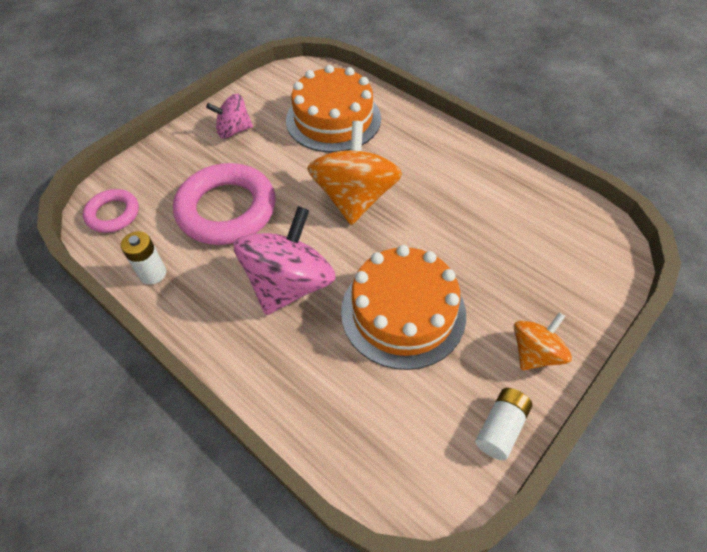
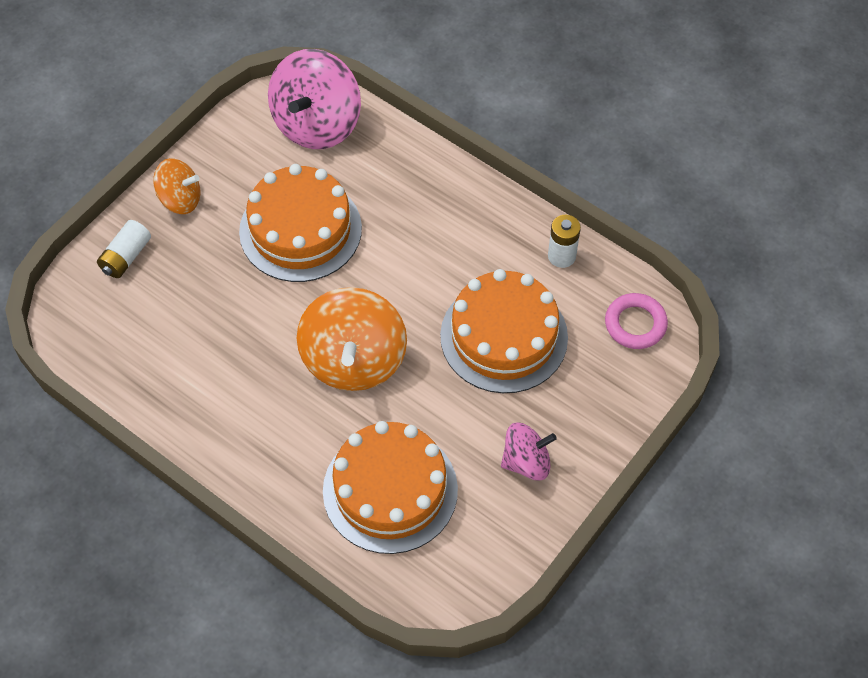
camera: 175 degrees right, 5 degrees up
(227, 209) = (504, 336): pink ring -> orange cake
(289, 284) = (416, 252): pink spinning top -> pink spinning top (317, 123)
(501, 428) = (222, 141): white battery -> white battery (126, 257)
(535, 353) = (180, 199): orange spinning top -> orange spinning top turned 120 degrees counterclockwise

